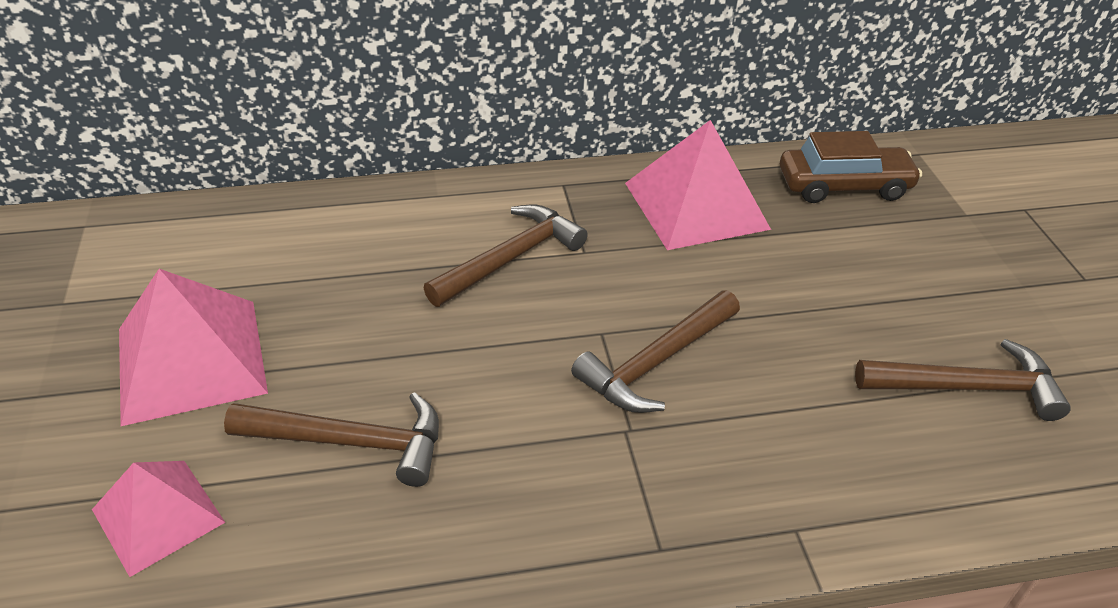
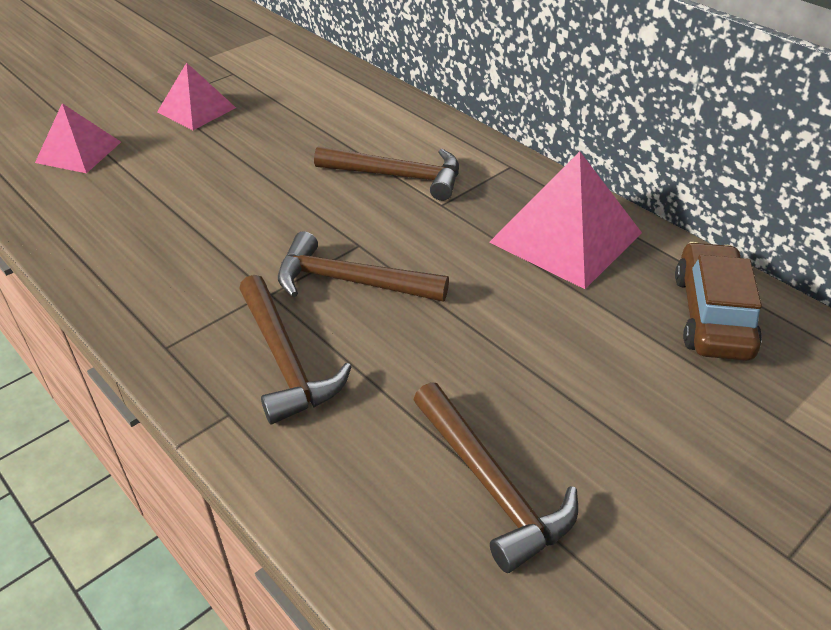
camera: 60 degrees right, 0 degrees up
(190, 360) = (196, 109): pink pyramid -> pink pyramid, size x0.62
(350, 442) = (173, 186): brown hammer -> brown hammer (285, 360)
(844, 186) = (712, 315): brown car -> brown car turned 135 degrees counterclockwise

